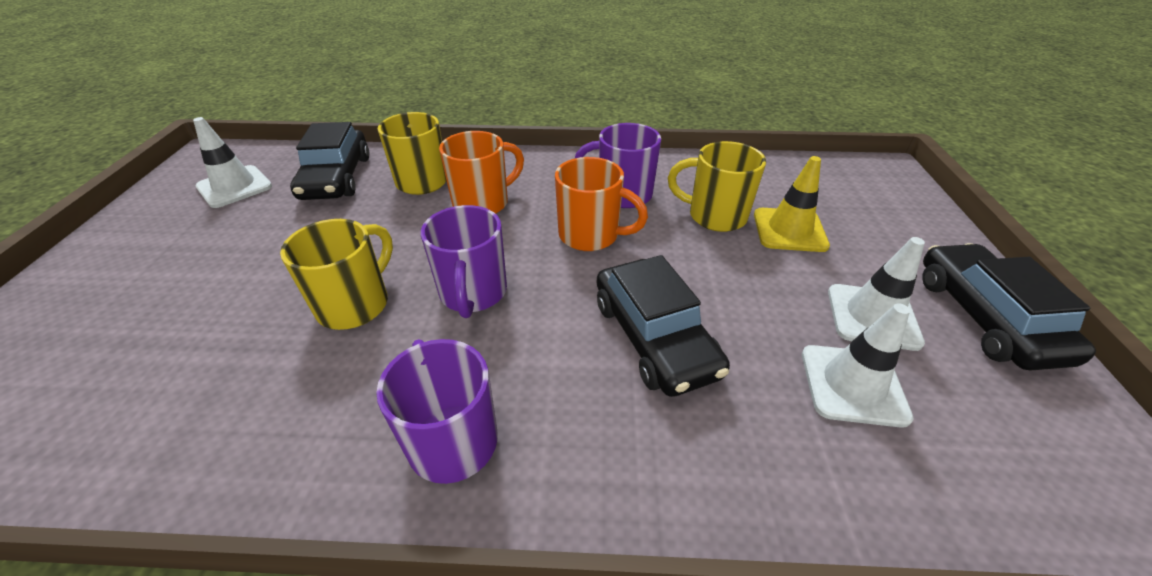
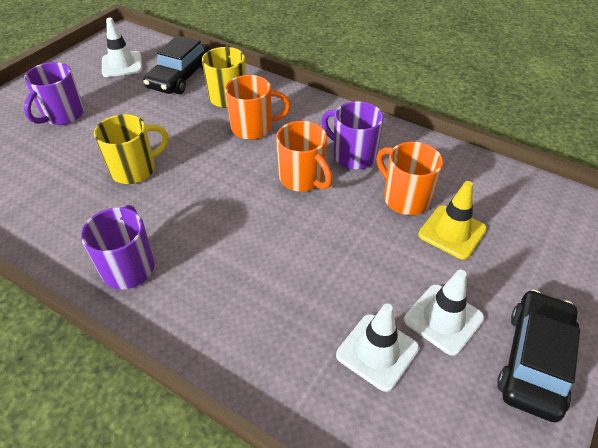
camera: 30 degrees right, 5 degrees up
(473, 293) = (200, 189): purple mug -> purple mug (62, 115)
(654, 337) = (280, 263): black car -> none
(715, 216) = (405, 198): yellow mug -> orange mug

